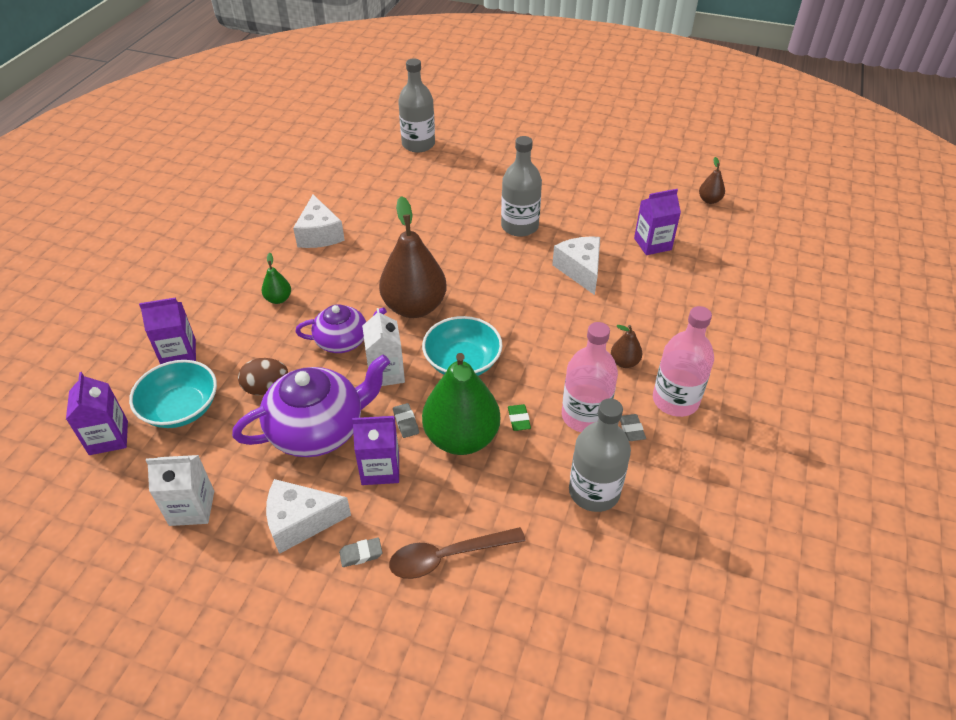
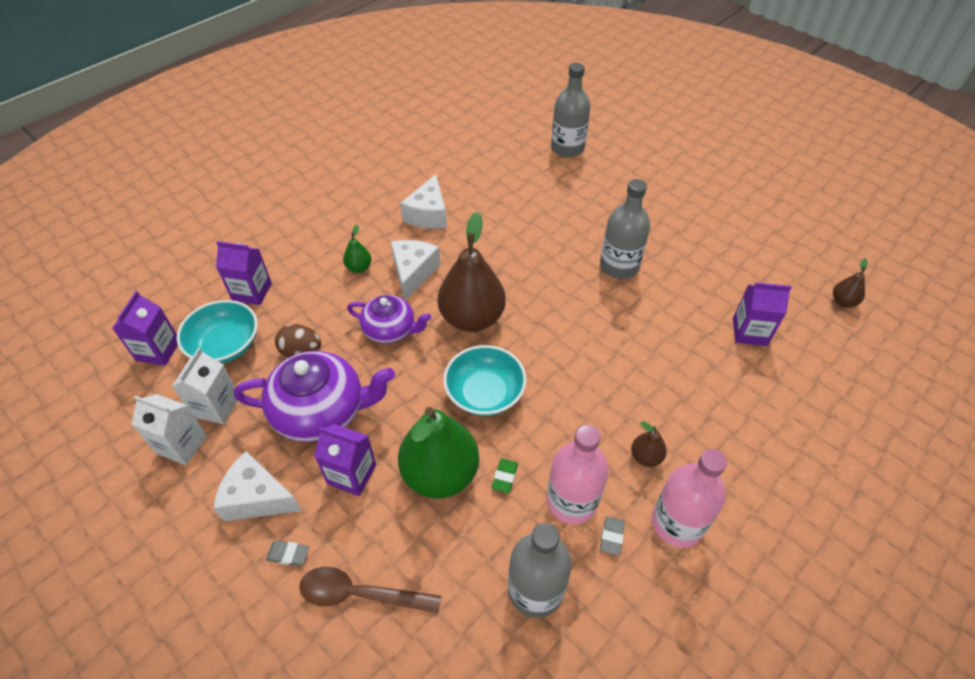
camera: 25 degrees right, 5 degrees up
(386, 373) = (410, 377): white carton -> white carton (216, 406)
(406, 422) = (399, 436): grey eraser -> none
(580, 270) = (655, 335): white cheese -> white cheese (413, 273)

